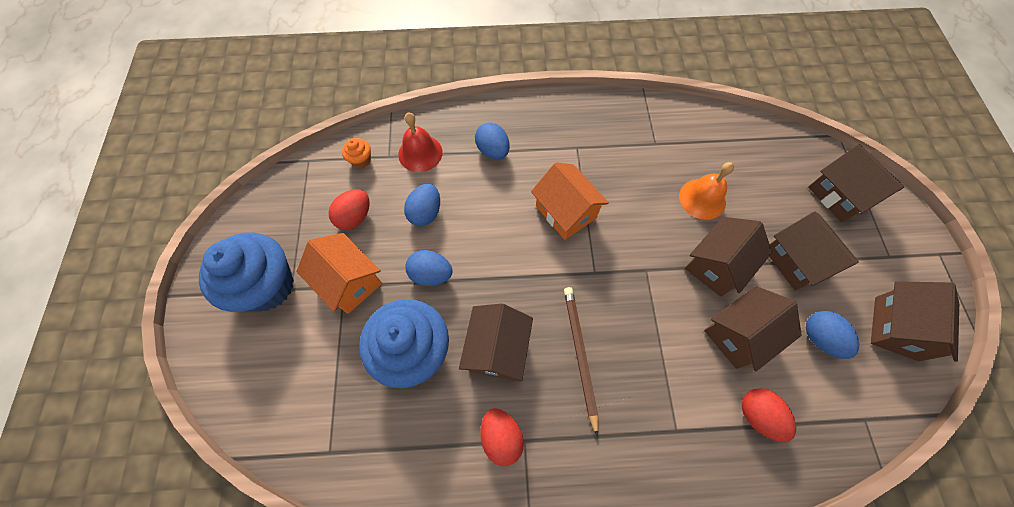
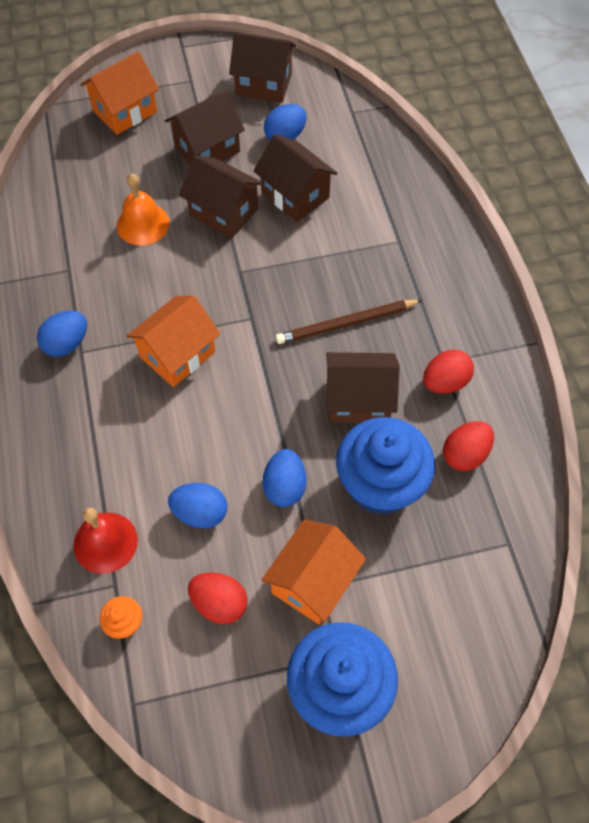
camera: 100 degrees left, 5 degrees down
(493, 151) = (94, 449): blue egg -> blue egg (67, 344)
(757, 415) = (368, 183): red egg -> red egg (465, 454)
(838, 196) = (125, 111): brown house -> orange house

